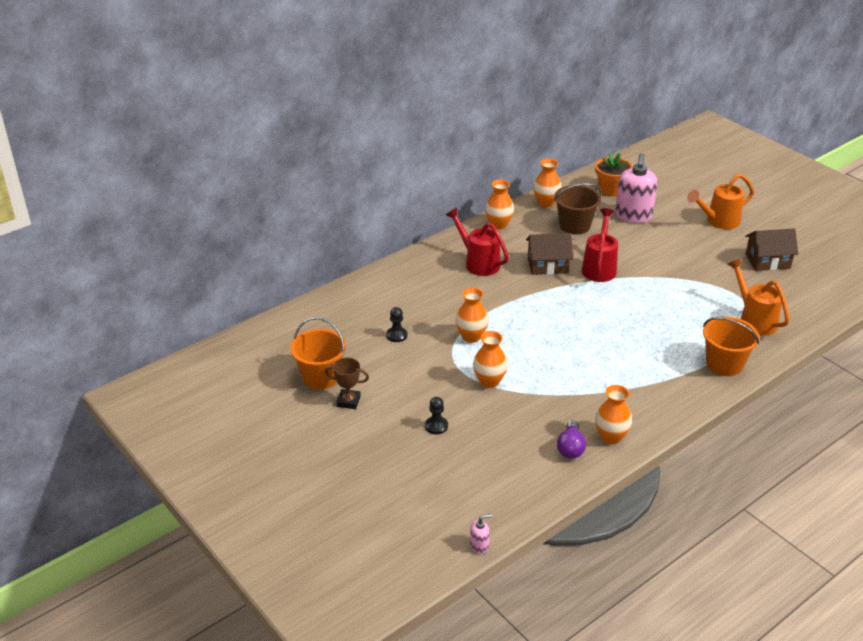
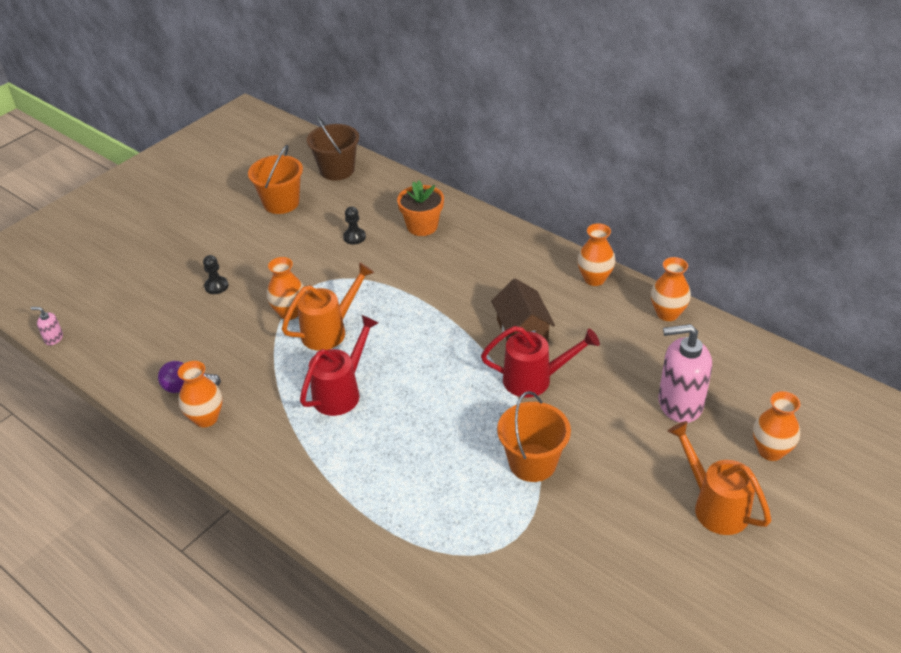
camera: 80 degrees right, 5 degrees up
(348, 401) = (248, 226): brown trophy -> none
(471, 337) = (363, 288): orange vase -> orange vase (770, 451)
(479, 263) = (505, 274): red watering can -> red watering can (341, 392)
(479, 546) = (53, 338): pink soap dispenser -> pink soap dispenser turned 135 degrees clockwise
(574, 226) = (625, 346): brown bucket -> brown bucket (337, 170)
(611, 190) = (738, 374): orange flower pot -> orange flower pot (422, 226)
(724, 364) = (354, 521): orange bucket -> orange bucket (532, 463)
(754, 320) = (463, 555): orange watering can -> orange watering can (329, 331)
(767, 261) = (626, 573): brown house -> none

